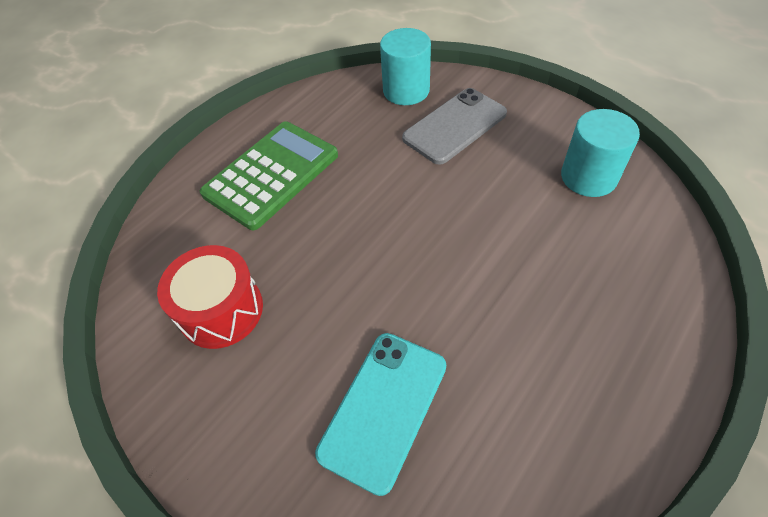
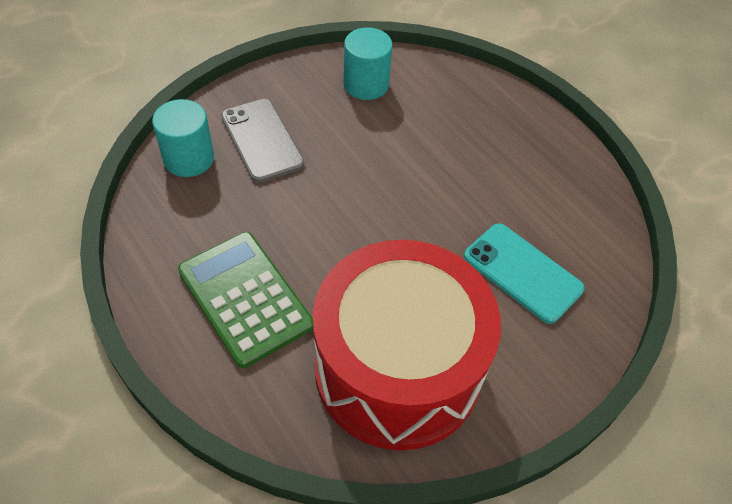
camera: 80 degrees left, 0 degrees up
(221, 310) = (397, 369): red drum -> red drum, size x2.08

